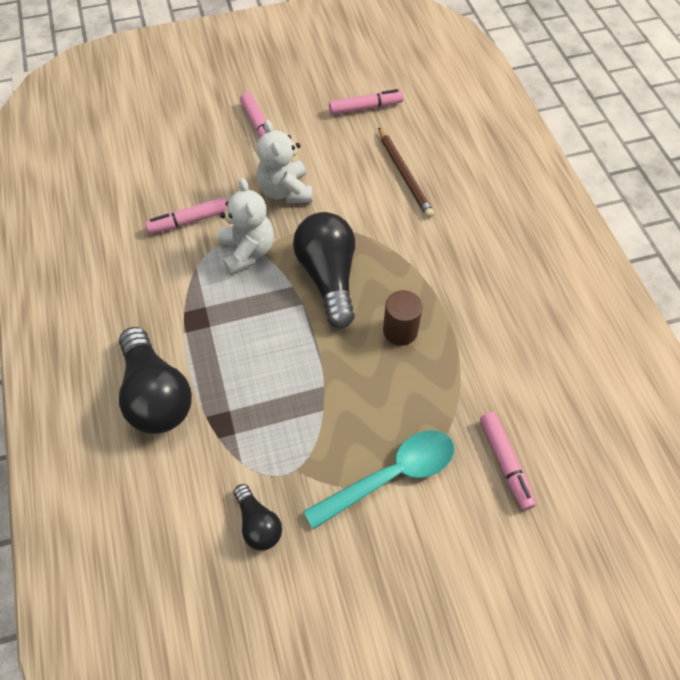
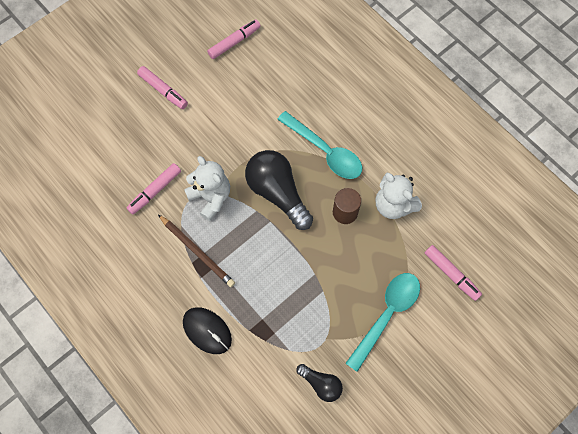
camera: 25 degrees left, 10 degrees up
(156, 395) = (207, 331): black light bulb -> black mouse
(285, 191) = (212, 137): white teddy bear -> white teddy bear (393, 205)
(404, 175) = (290, 89): brown pencil -> brown pencil (197, 251)
(411, 254) = (325, 151): none -> turquoise spoon

